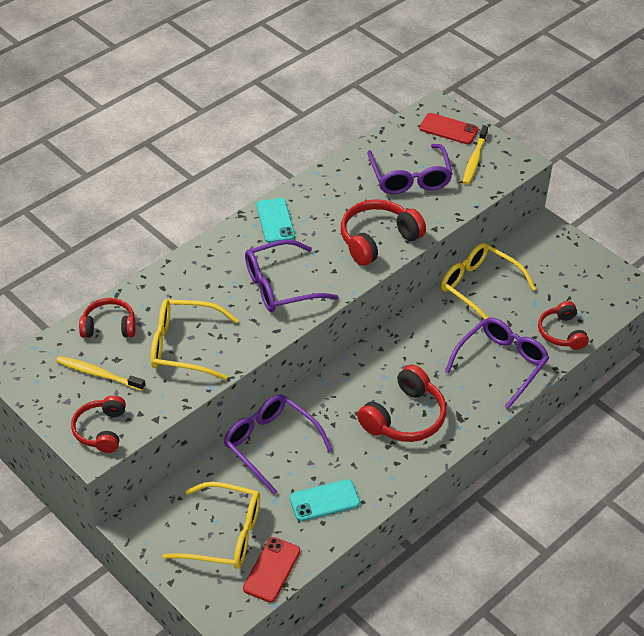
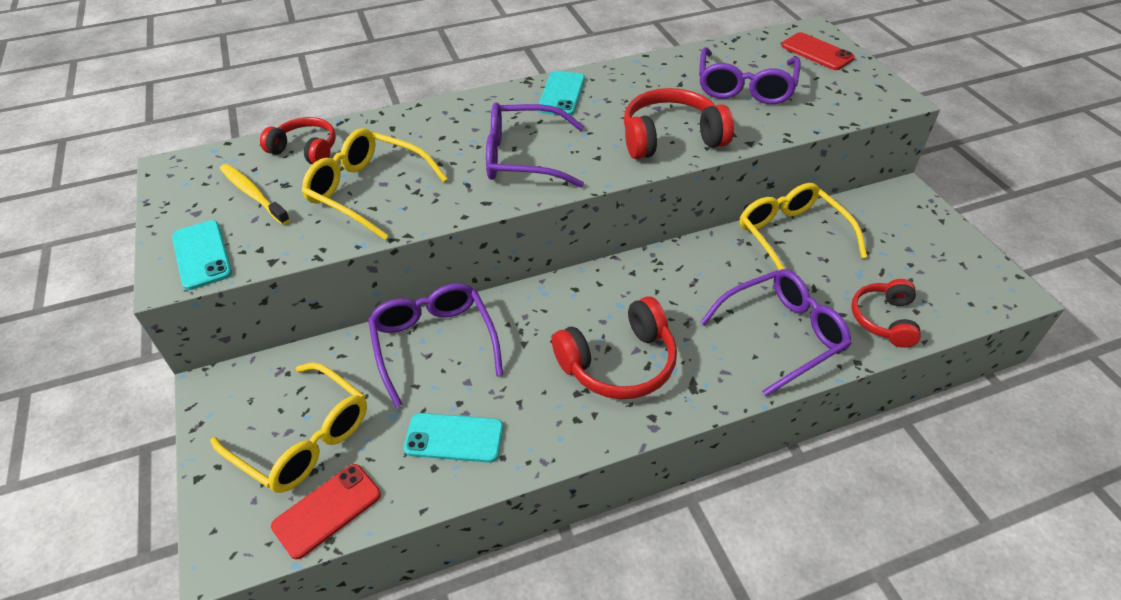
camera: 25 degrees right, 0 degrees up
(101, 430) = (202, 255): red headphones -> turquoise phone
(474, 159) = (836, 86): yellow toothbrush -> none

